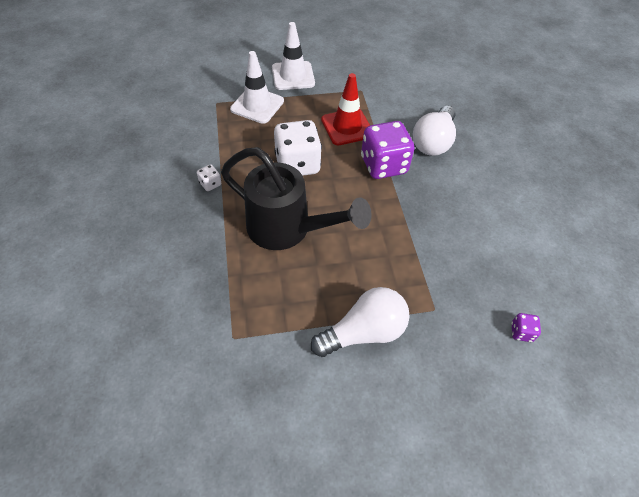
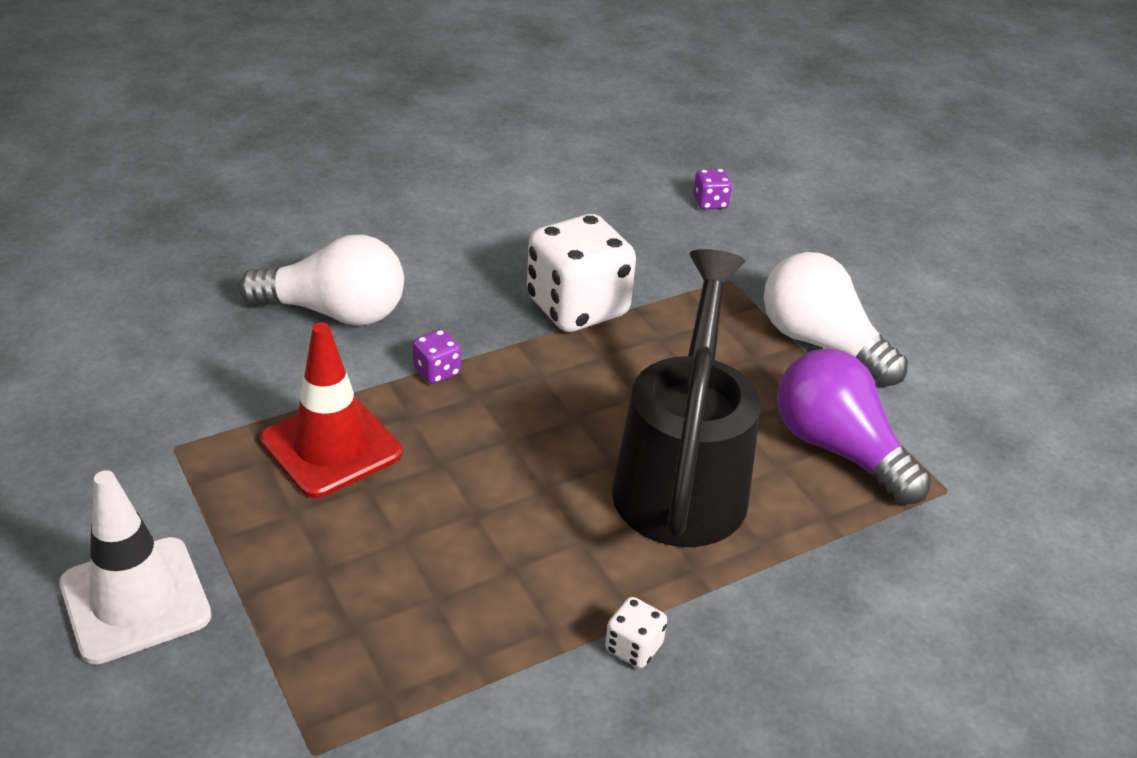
camera: 110 degrees left, 15 degrees down
(257, 105) = (298, 645): white traffic cone -> none
(280, 300) = (838, 449): none -> purple light bulb
(297, 164) = (494, 504): white dice -> white dice (577, 307)
(383, 165) = (437, 371): purple dice -> purple dice, size x0.43

